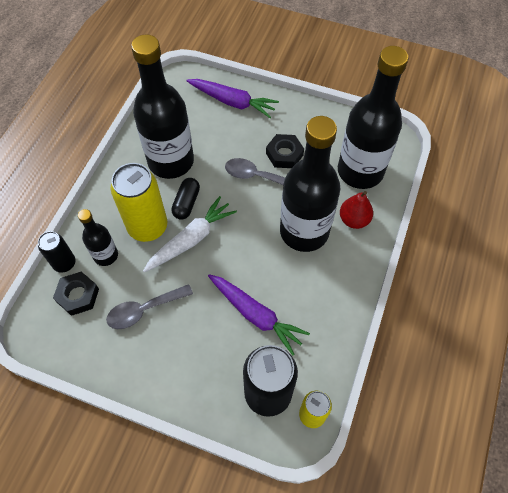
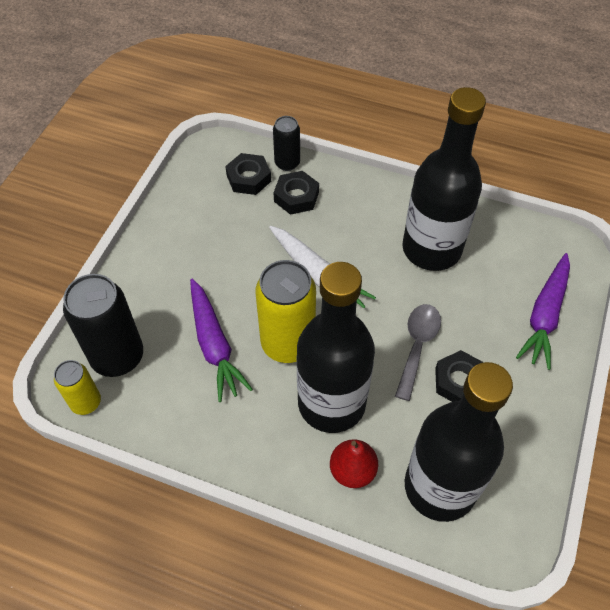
camera: 90 degrees right, 5 degrees down
(106, 255) = (296, 197): black bottle -> black nut
(144, 310) = (228, 236): grey spoon -> none
(148, 227) = (334, 232): yellow can -> yellow can (287, 343)
(186, 203) = (369, 268): black capsule -> none
(256, 315) = (214, 345): purple carrot -> purple carrot turned 60 degrees counterclockwise

